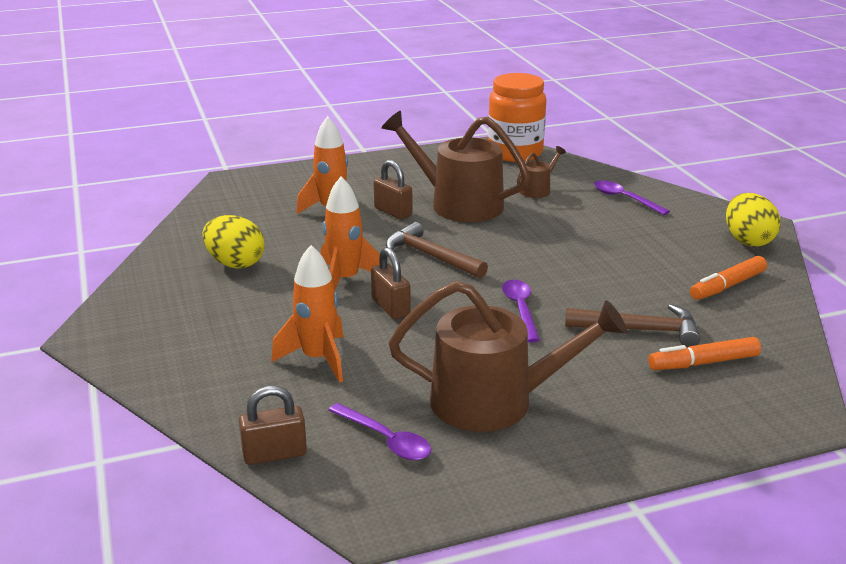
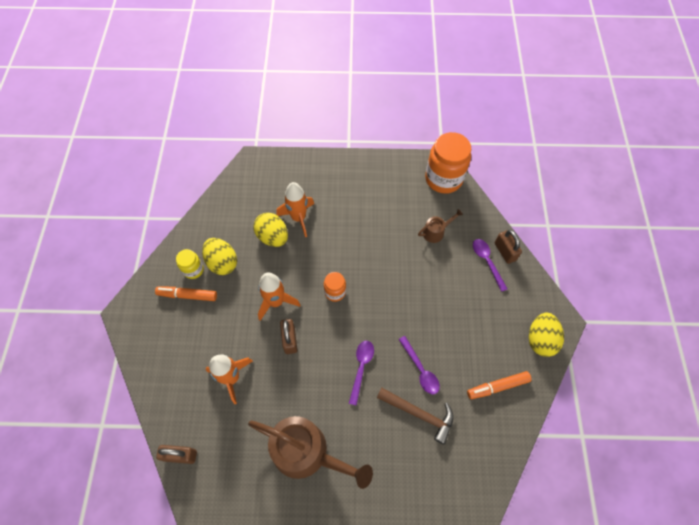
camera: 20 degrees right, 35 degrees up
(190, 277) = (193, 270): none -> yellow jar
(303, 230) = (273, 237): none -> yellow egg
(386, 440) = (238, 465): purple spoon -> purple spoon (420, 370)
(393, 212) = (334, 232): brown padlock -> brown padlock (505, 251)
(431, 256) = (335, 292): brown hammer -> orange jar
(458, 204) = (378, 234): brown watering can -> none
(703, 363) = (438, 460): orange marker -> orange marker (187, 295)

